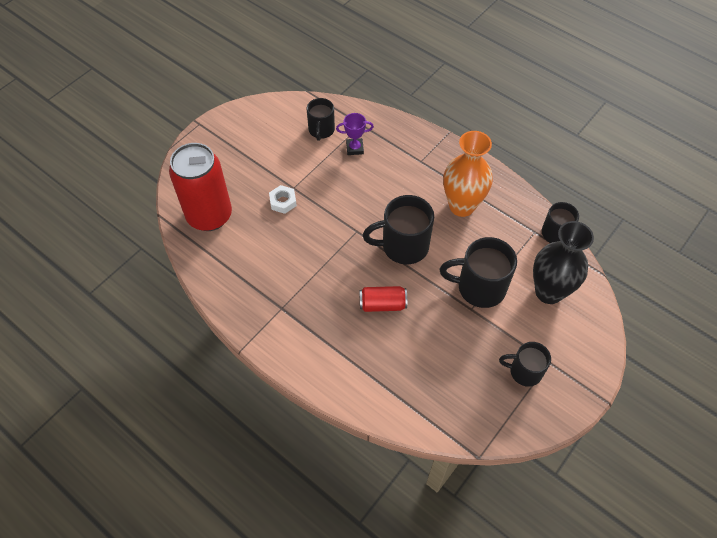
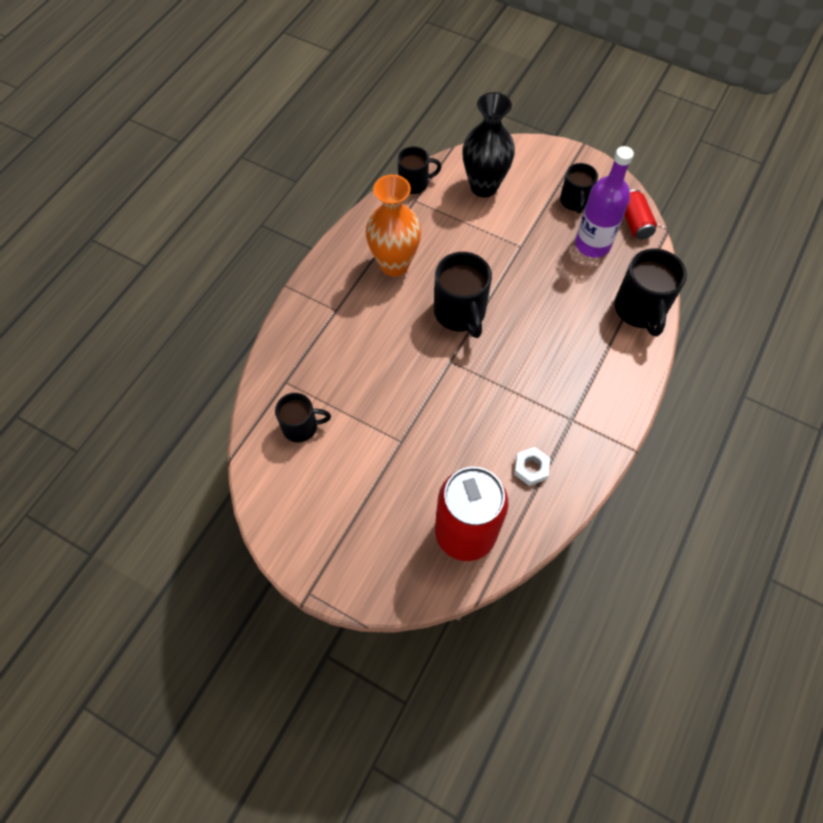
camera: 100 degrees left, 5 degrees up
(283, 202) = (425, 449): white nut -> white nut (531, 468)
(355, 148) = (326, 382): purple trophy -> none
(382, 304) = (538, 322): red can -> red can (634, 222)
(466, 374) = (592, 244): none -> purple bottle
(479, 287) = (494, 241): black mug -> black mug (640, 310)

